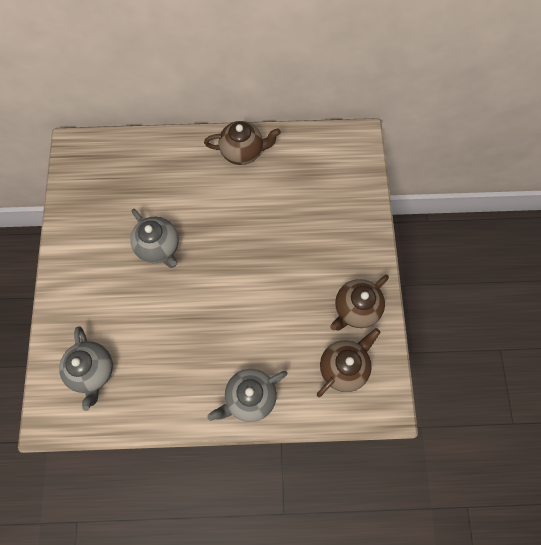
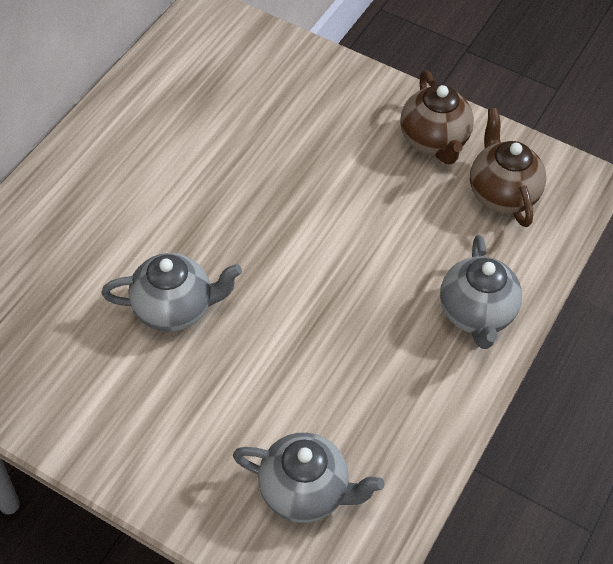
camera: 60 degrees left, 15 degrees down
(243, 152) = (112, 137): brown teapot -> none

